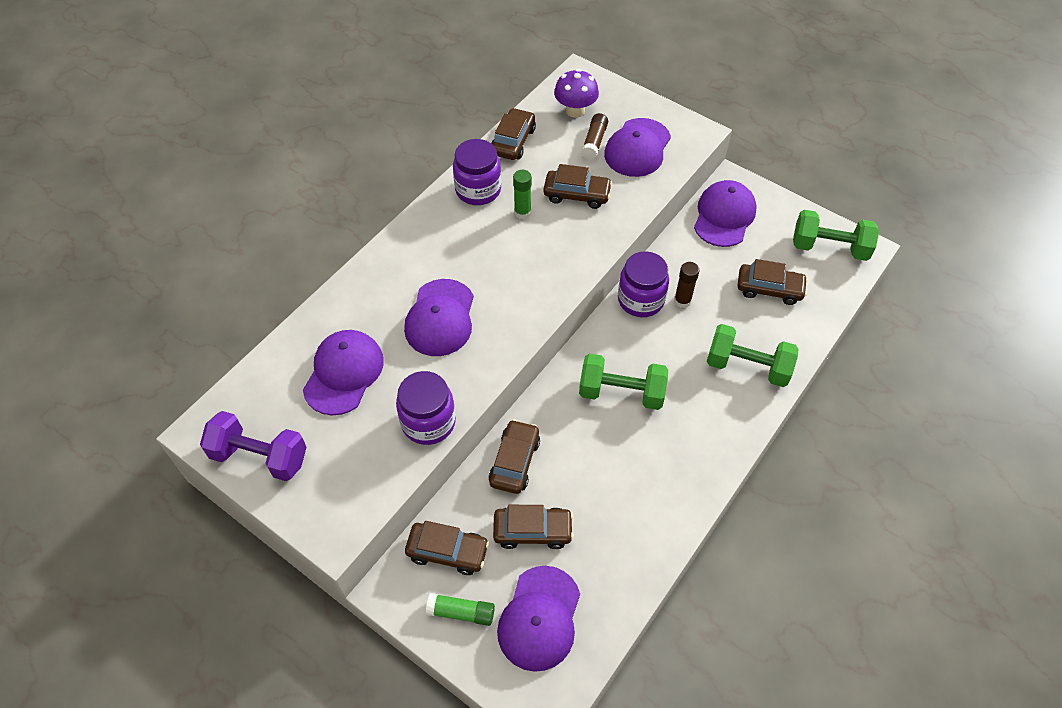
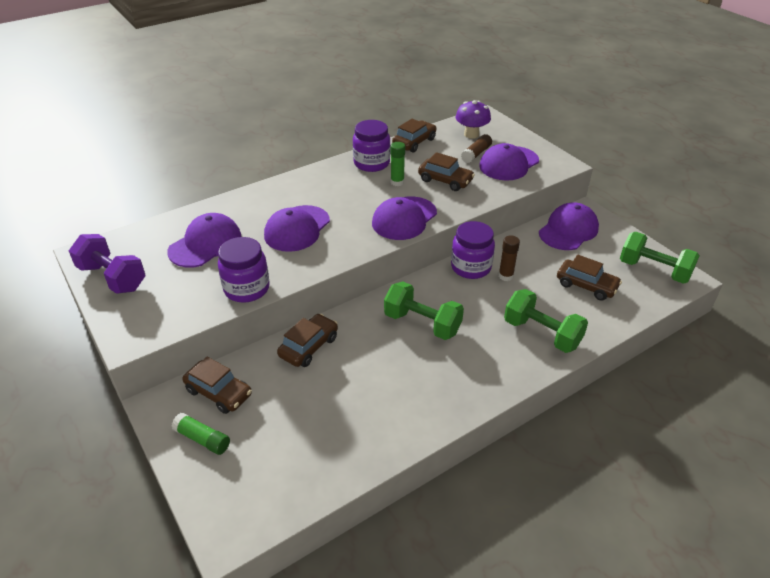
camera: 20 degrees right, 15 degrees down
(532, 531) = (295, 398): brown car -> none
(539, 618) = (263, 464): purple cap -> purple cap (404, 218)

